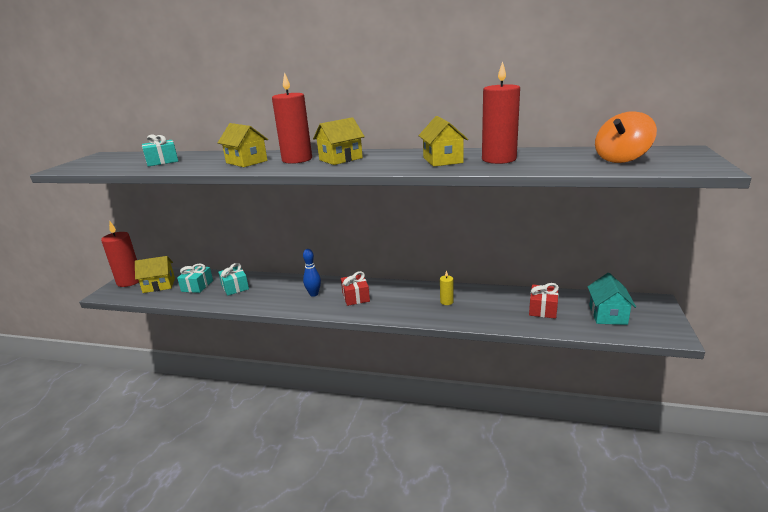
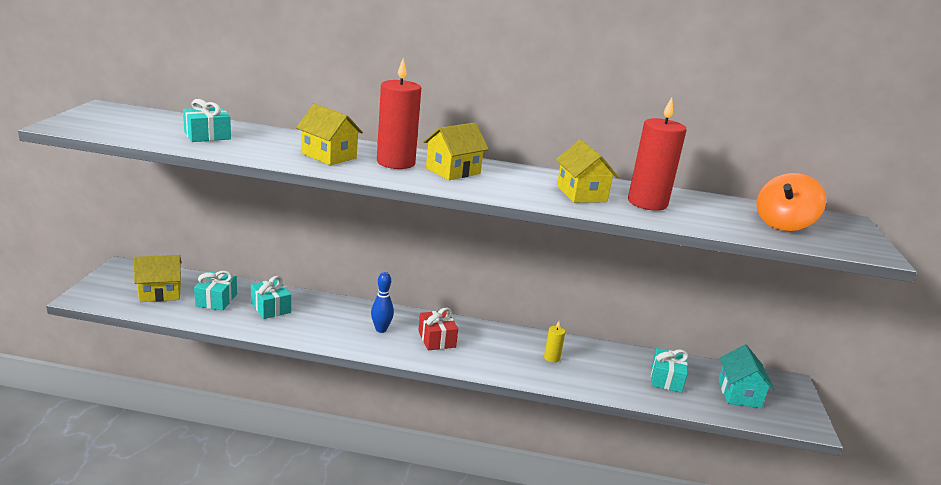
camera: 10 degrees left, 0 degrees up
(129, 281) = (114, 282): red candle -> none
(543, 309) = (666, 379): red gift -> turquoise gift

